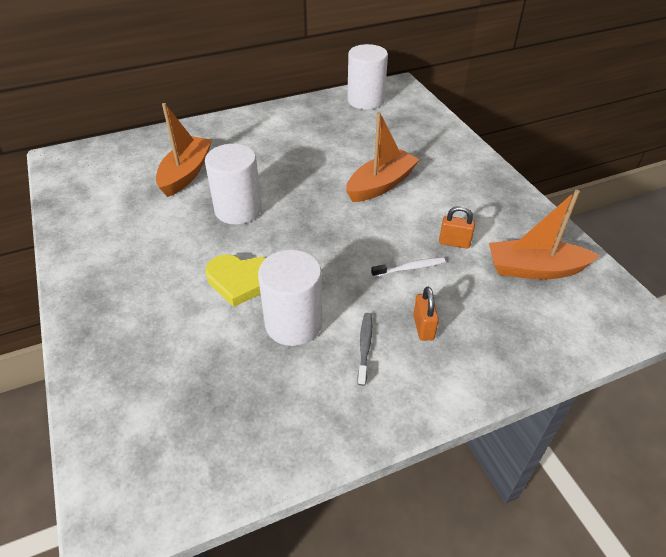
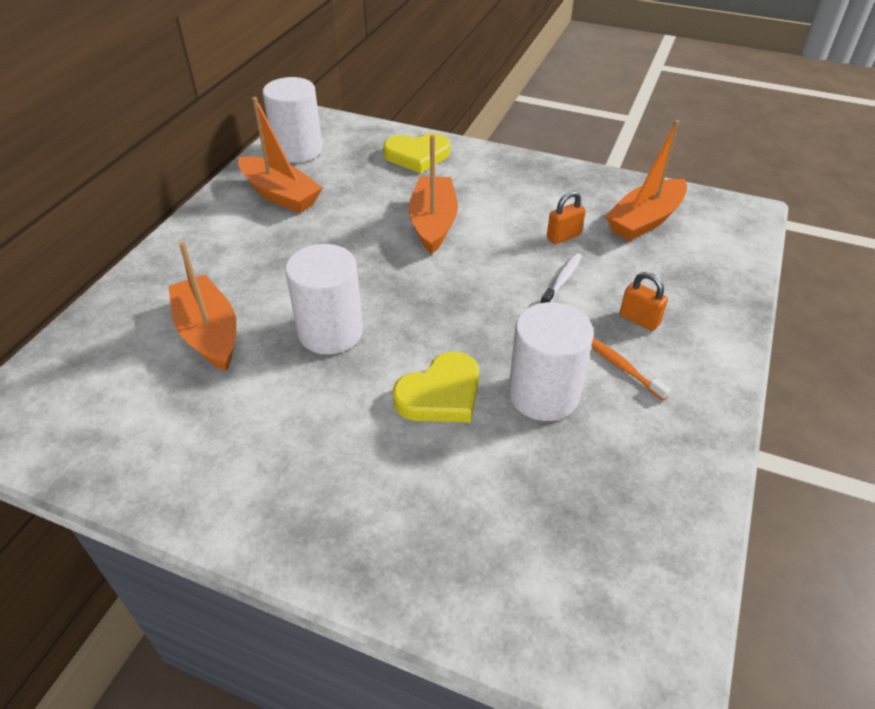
camera: 45 degrees left, 0 degrees up
(319, 121) = (280, 195): none -> orange boat
(365, 347) = (623, 368): grey toothbrush -> orange toothbrush
(433, 139) = (417, 156): none -> yellow heart

